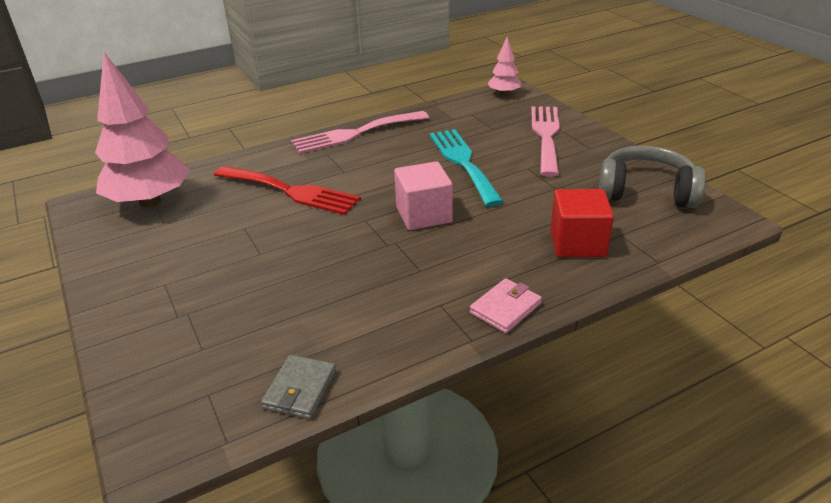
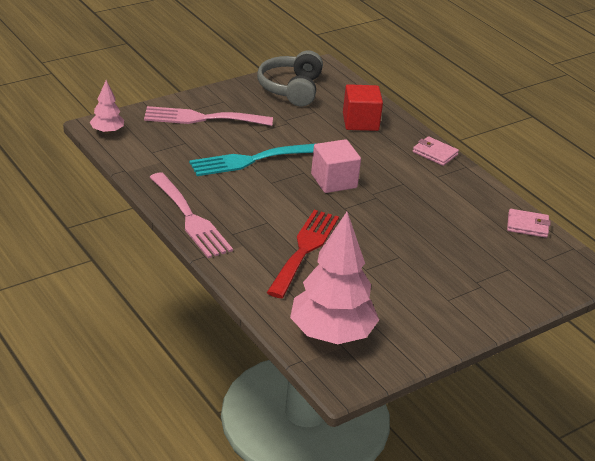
camera: 100 degrees left, 0 degrees up
(300, 390) = (527, 225): grey wallet -> pink wallet

